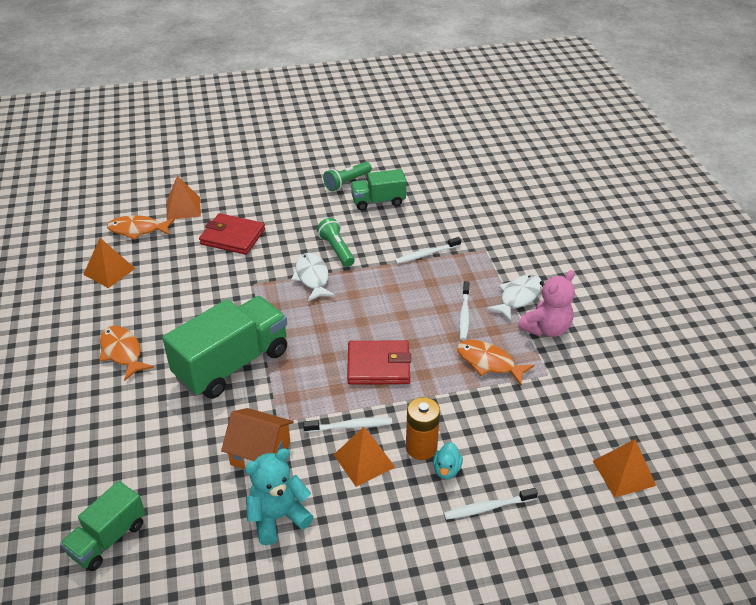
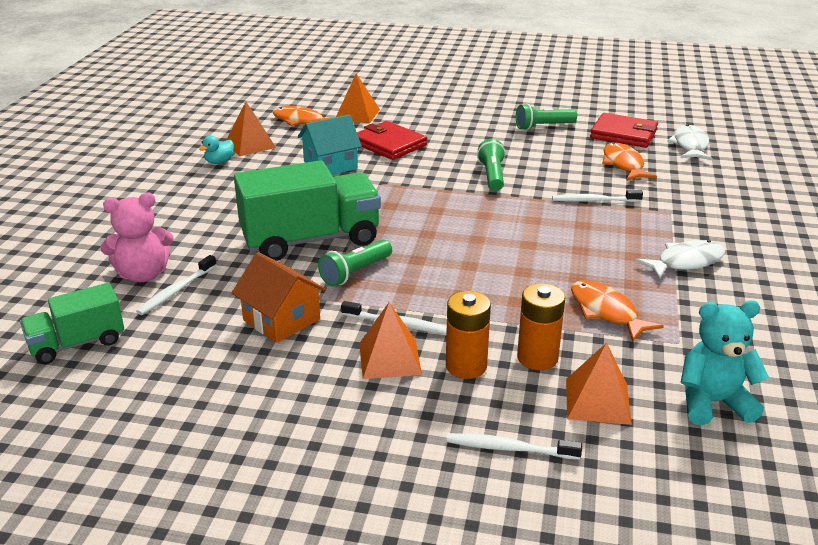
camera: 25 degrees right, 10 degrees down
(122, 352) = (212, 205): orange fish -> orange fish (623, 164)
(196, 275) = (330, 165): none -> turquoise house
(278, 517) = (256, 379): turquoise teddy bear -> turquoise teddy bear (713, 402)
(289, 386) = (355, 272): none -> green flashlight
(312, 277) = (448, 192): white fish -> white fish (690, 145)
(378, 201) = (568, 147): green truck -> none
(378, 365) = (468, 280): red wallet -> red wallet (623, 134)
(446, 469) = (482, 396): turquoise duck -> turquoise duck (219, 162)
(464, 315) = (604, 262): white toothbrush -> white toothbrush (176, 291)
(465, 422) = (537, 358): none -> orange battery
(546, 328) = (704, 299): pink teddy bear -> pink teddy bear (143, 274)
(624, 473) = (725, 472): orange pyramid -> orange pyramid (598, 401)

